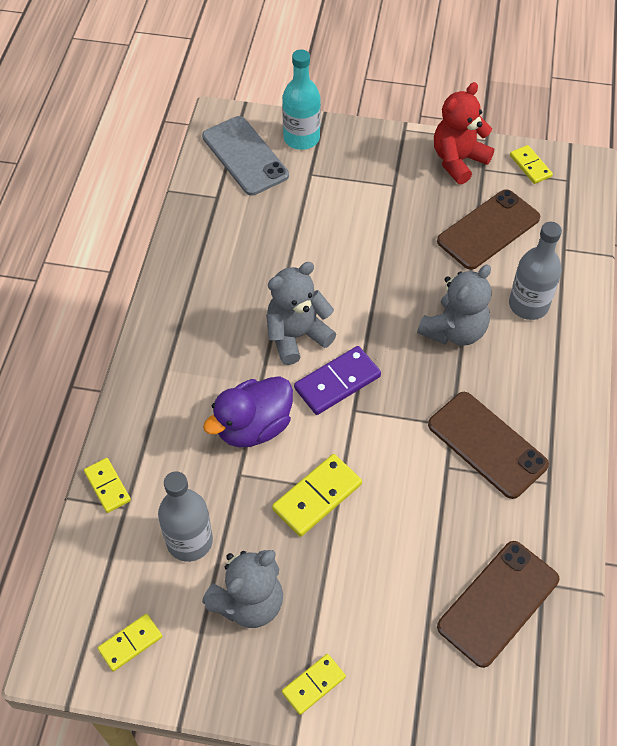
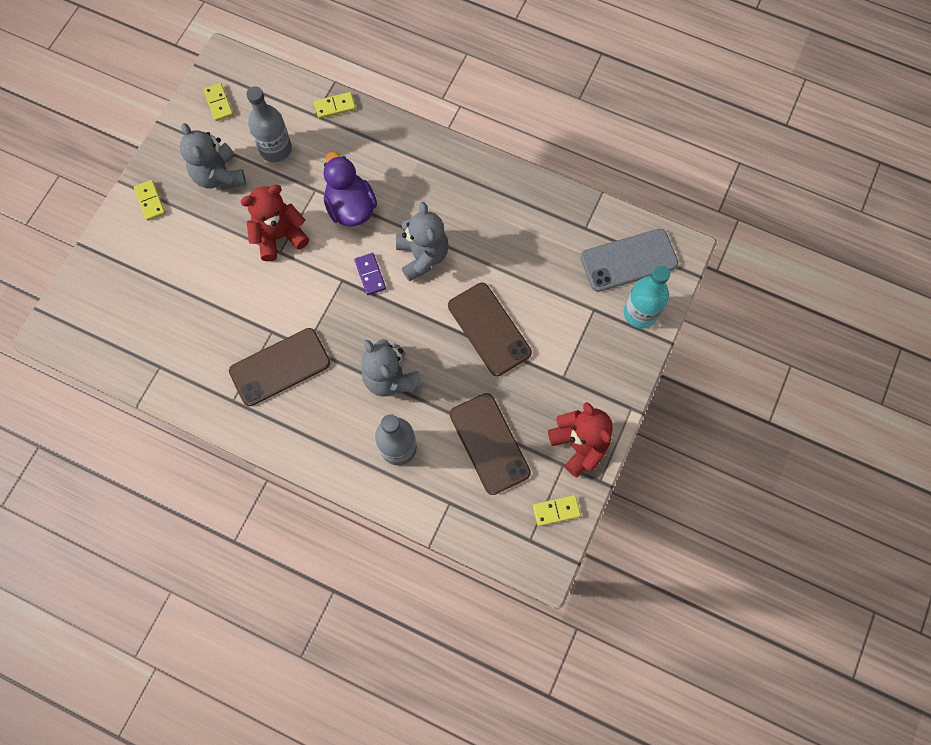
camera: 105 degrees right, 15 degrees up
(317, 497) = (279, 236): yellow domino -> red teddy bear
(337, 382) = (370, 275): purple domino -> purple domino, size x0.63
(498, 603) = (157, 331): brown phone -> brown phone (489, 329)

